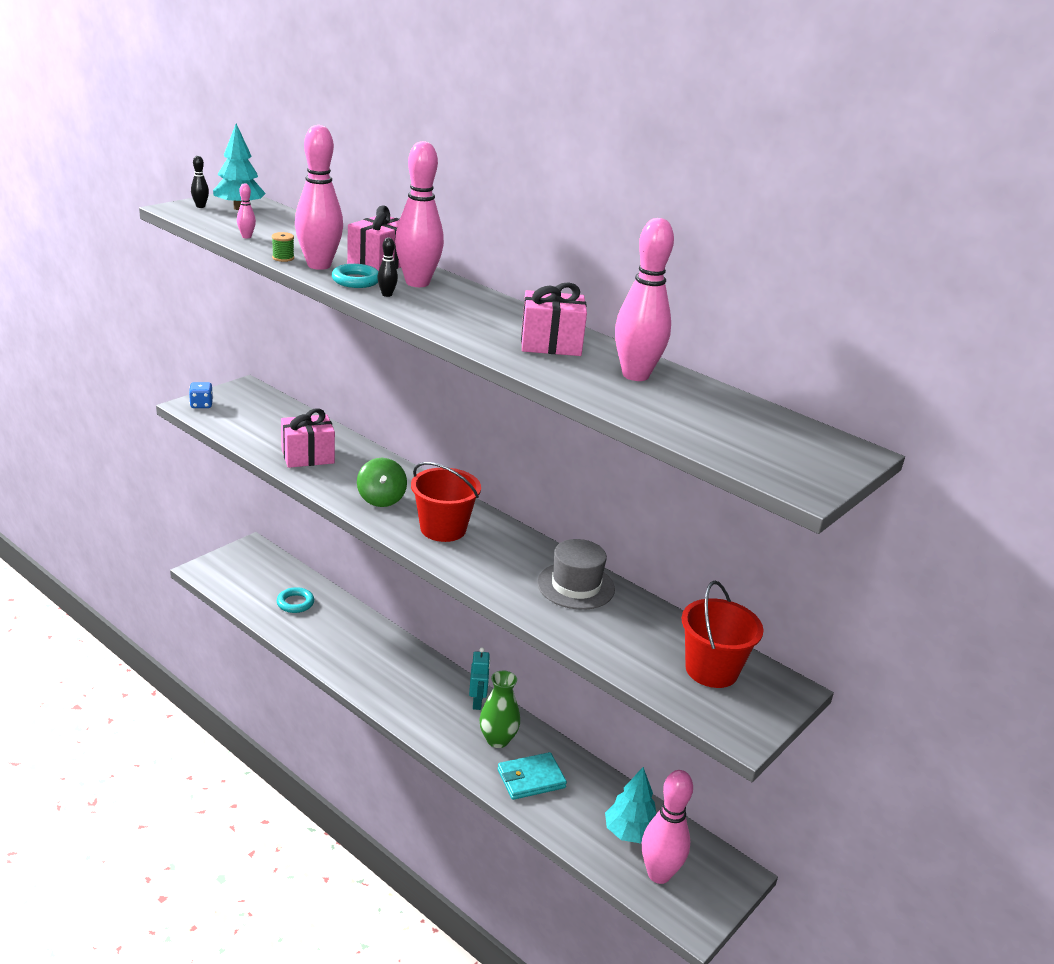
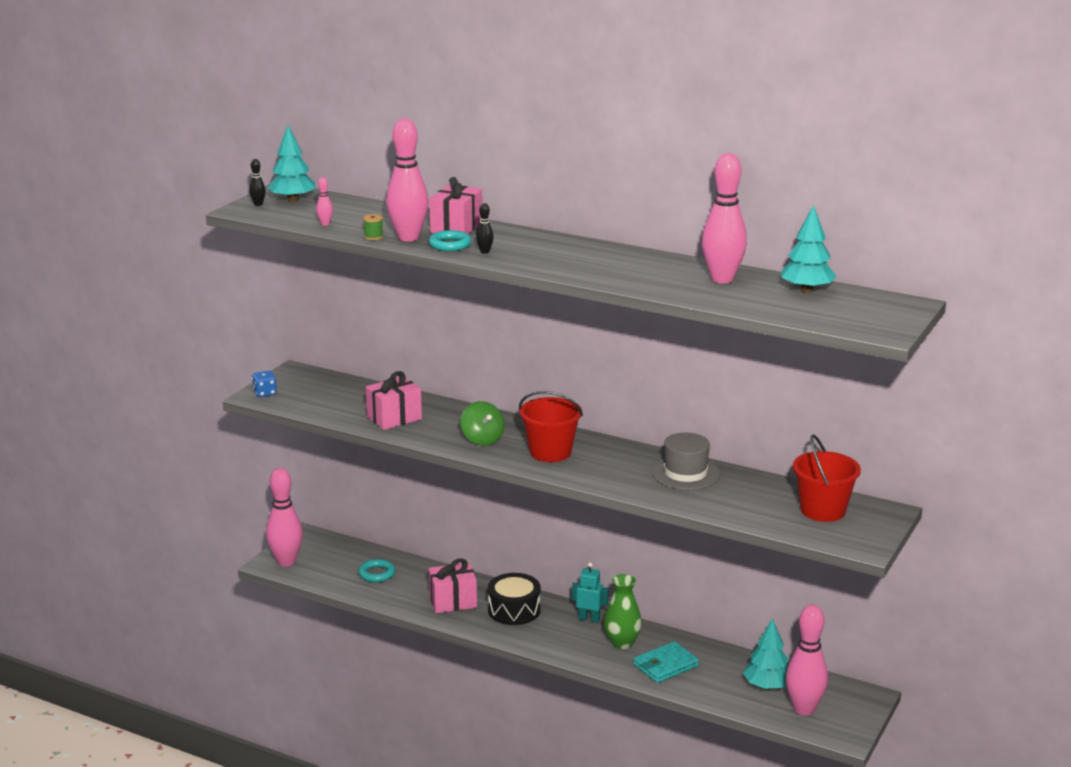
camera: 10 degrees left, 5 degrees down
(407, 674) = (514, 610): none -> black drum
(417, 283) = (500, 238): pink bowling pin -> pink bowling pin (286, 562)
(477, 702) = (589, 619): turquoise robot -> turquoise robot turned 60 degrees counterclockwise
(550, 344) = (642, 268): pink gift -> pink gift (453, 601)
(731, 408) = (806, 290): none -> turquoise tree

